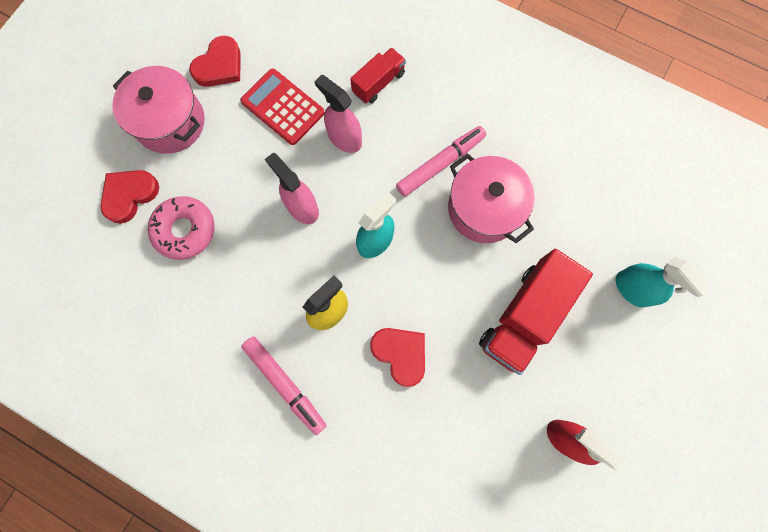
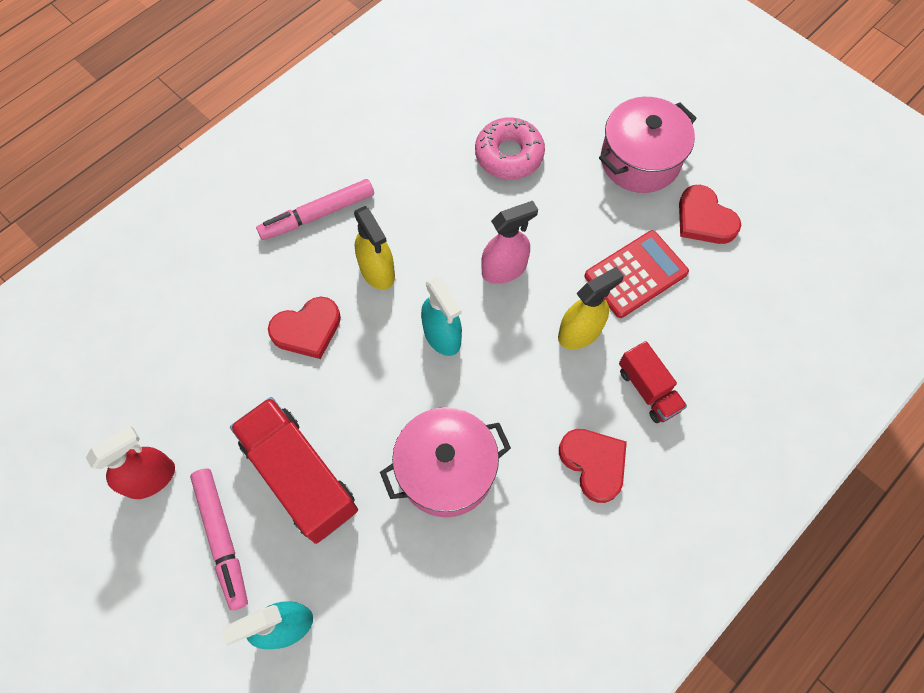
camera: 105 degrees right, 10 degrees down
(129, 195) = (562, 112): red heart -> red heart (594, 463)
(344, 138) = (580, 332): pink spray bottle -> yellow spray bottle
(440, 164) = (519, 434): pink marker -> pink marker (222, 538)

